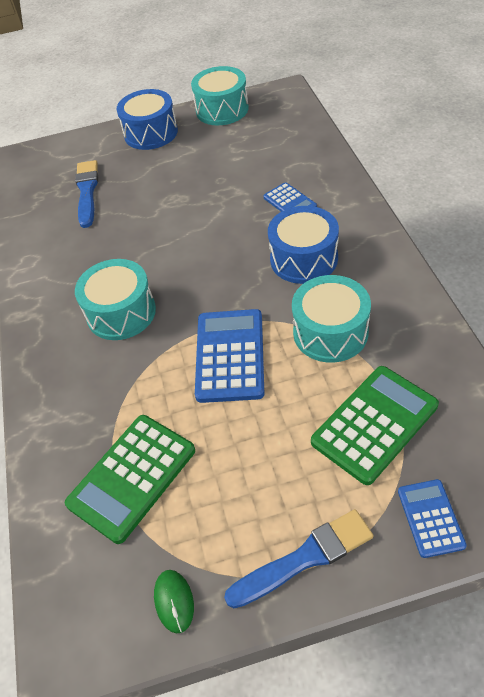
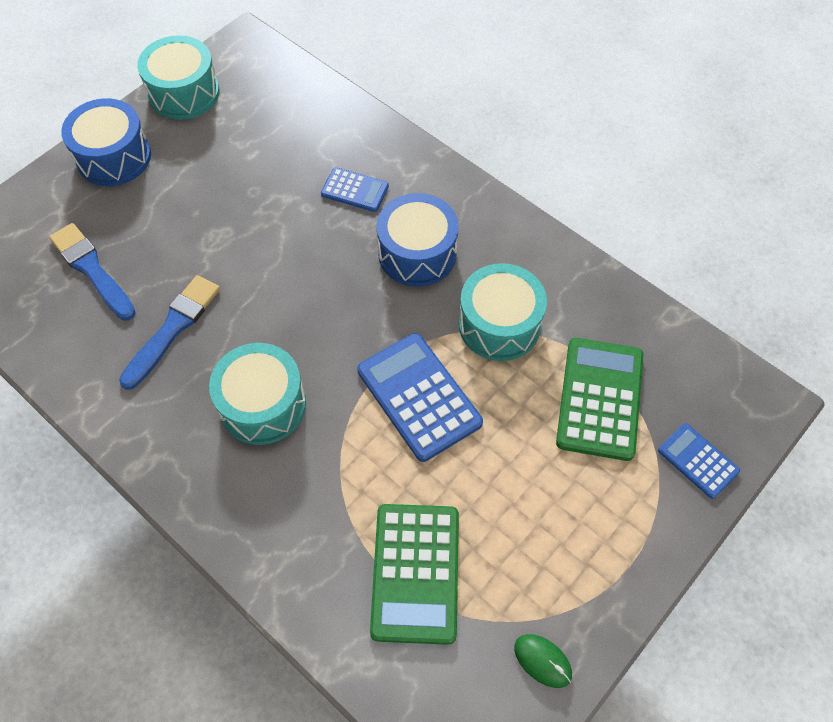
camera: 40 degrees left, 10 degrees up
(305, 558) = (624, 555): blue brush -> blue brush (173, 328)

